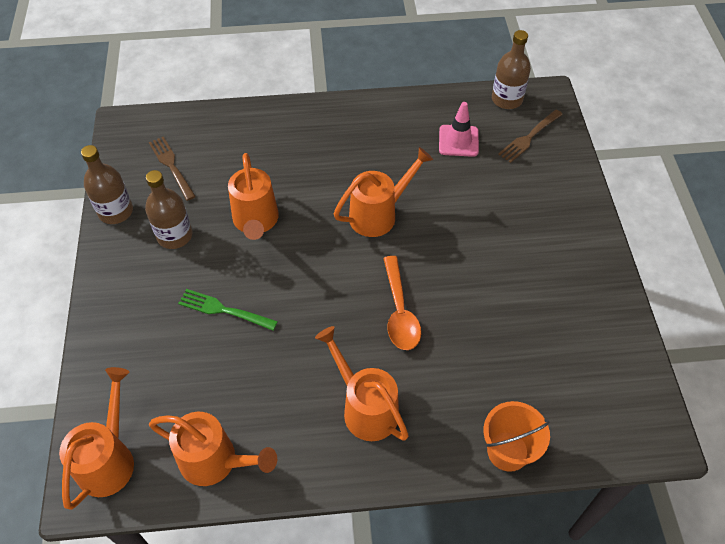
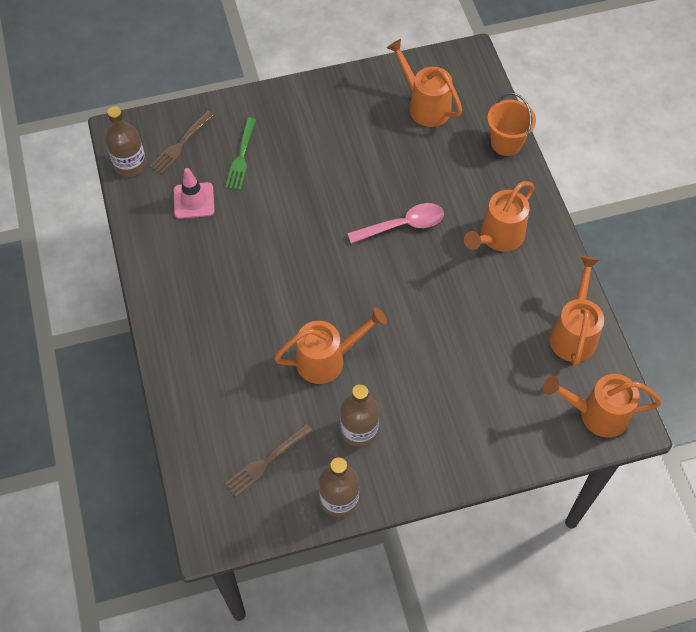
camera: 100 degrees left, 5 degrees up
(224, 310) = (434, 362): green fork -> green fork (241, 156)
(379, 214) = (299, 255): orange watering can -> orange watering can (425, 105)
(399, 311) = (403, 225): orange spoon -> pink spoon
(529, 137) = (181, 144): brown fork -> brown fork turned 90 degrees clockwise

